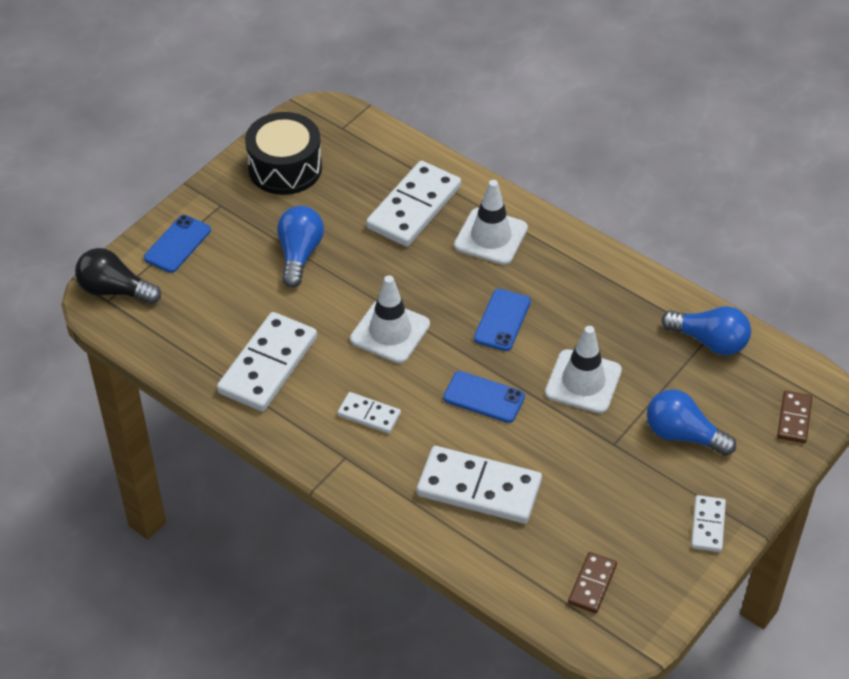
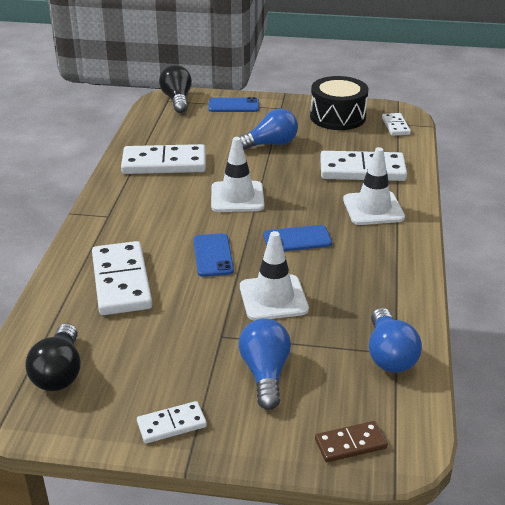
camera: 60 degrees right, 15 degrees down
(369, 414) = (154, 213): white domino -> white domino (395, 126)
(592, 584) = (59, 372): brown domino -> black light bulb

